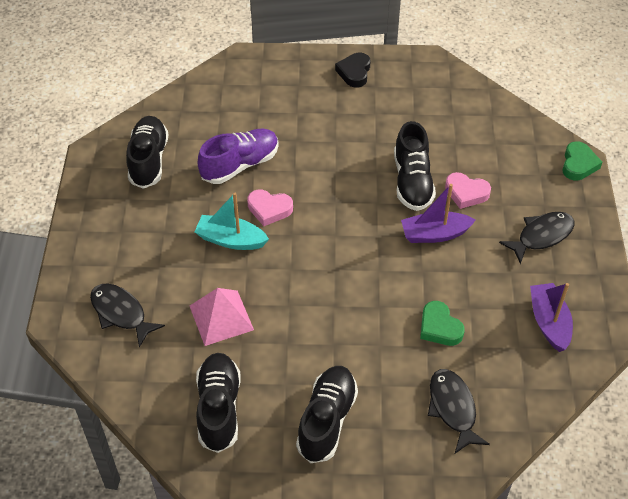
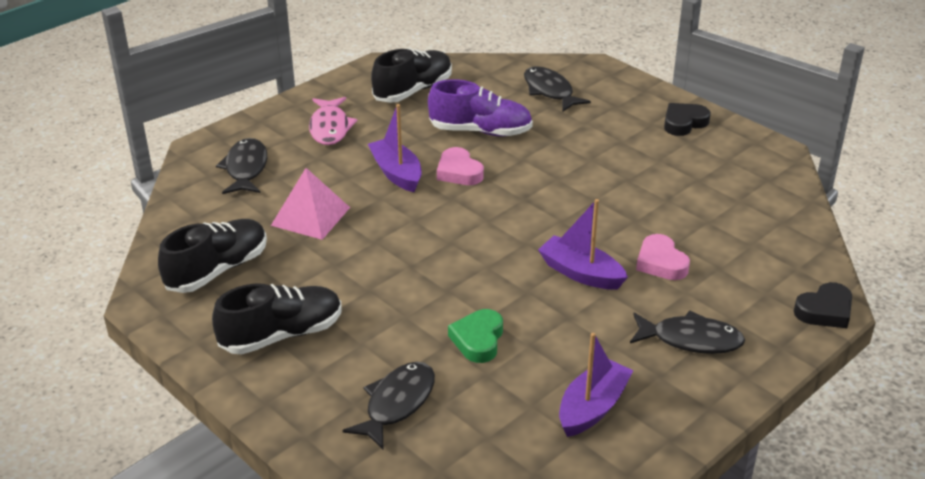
camera: 45 degrees right, 15 degrees down
(133, 234) = (330, 128): none -> pink fish
(231, 240) = (396, 173): turquoise boat -> purple boat
(242, 99) = (550, 91): none -> black fish
(412, 182) = (619, 225): black shoe -> none
(578, 164) = (825, 311): green heart -> black heart

